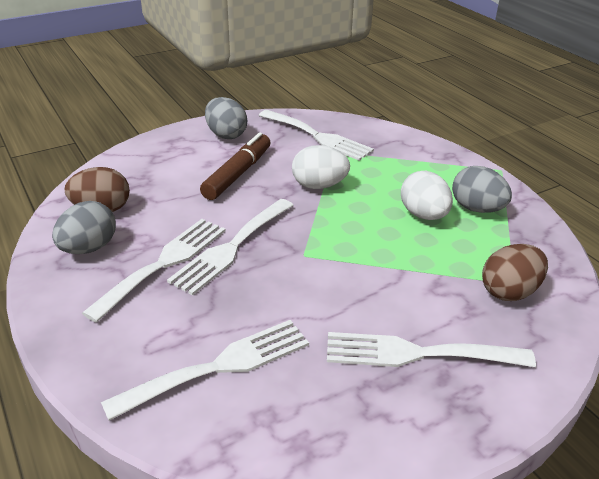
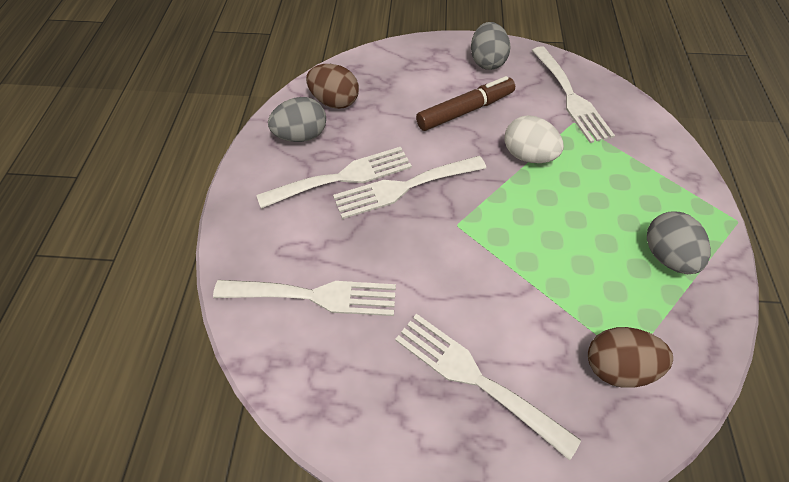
camera: 35 degrees right, 20 degrees up
(423, 215) = (603, 236): white egg -> none

